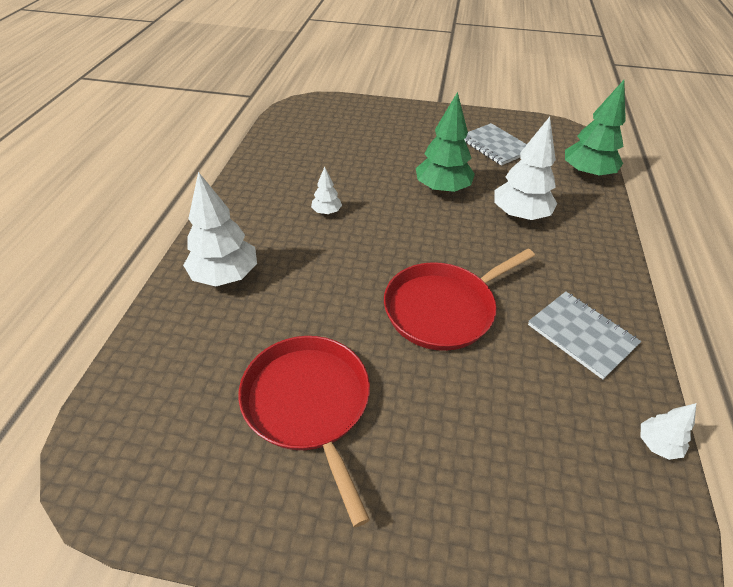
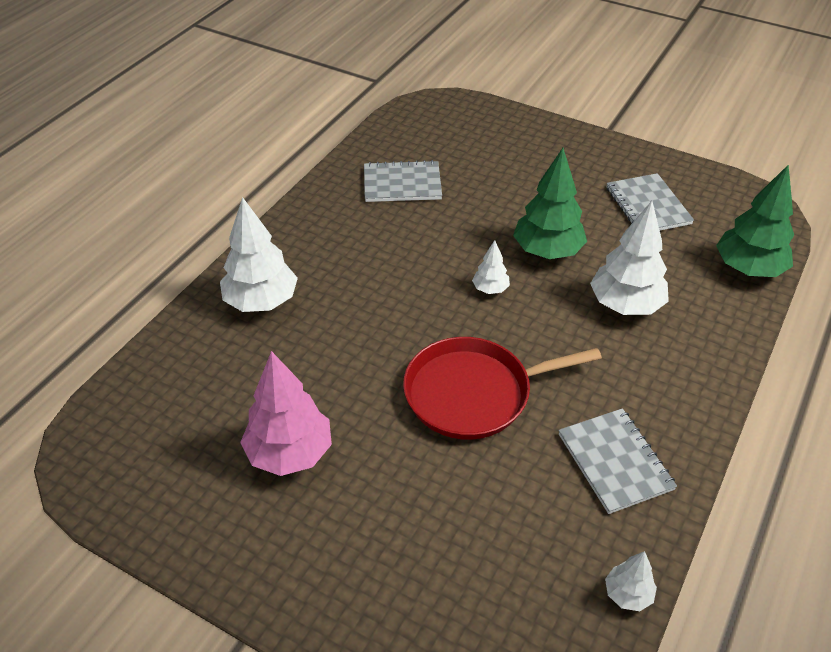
camera: 20 degrees right, 0 degrees up
(306, 162) = (402, 184): none -> grey notebook
(308, 404) = (290, 453): red pan -> pink tree
(326, 212) = (398, 251): white tree -> white tree (490, 289)

